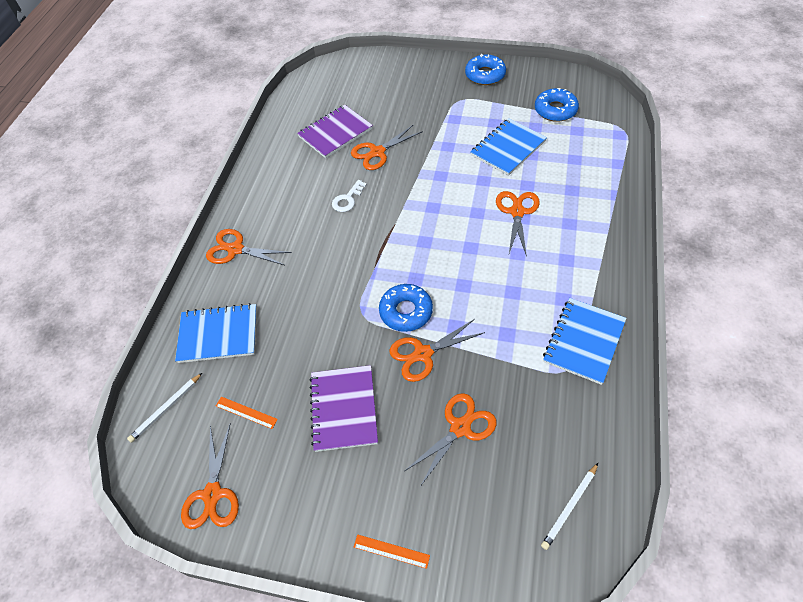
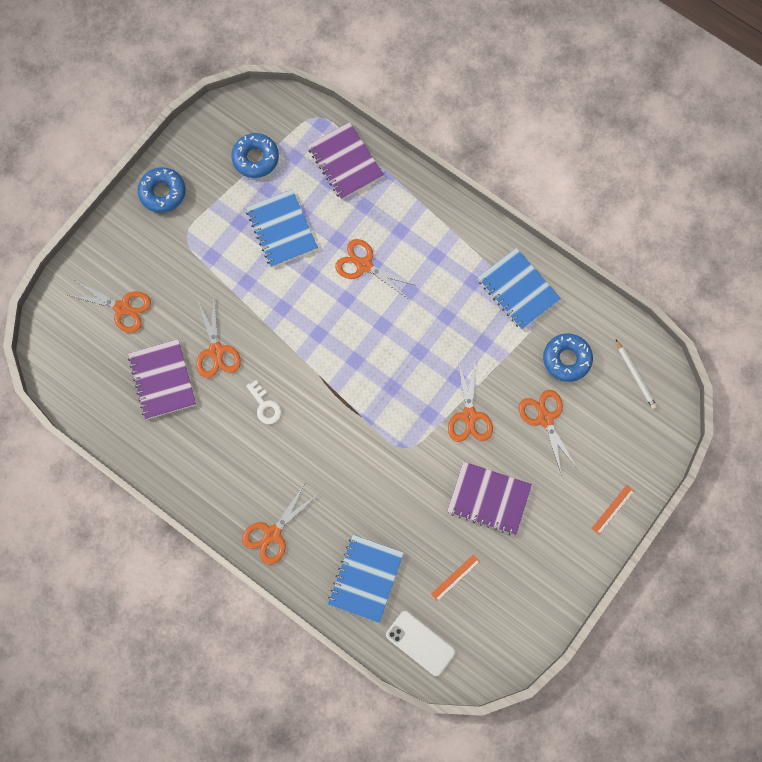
camera: 70 degrees left, 20 degrees up
(166, 408) = (420, 643): white pencil -> white phone
(213, 494) = (514, 624): orange scissors -> orange scissors (122, 308)
(406, 311) = (422, 410): blue donut -> blue donut (566, 359)
(600, 162) = (345, 162): none -> purple notebook

